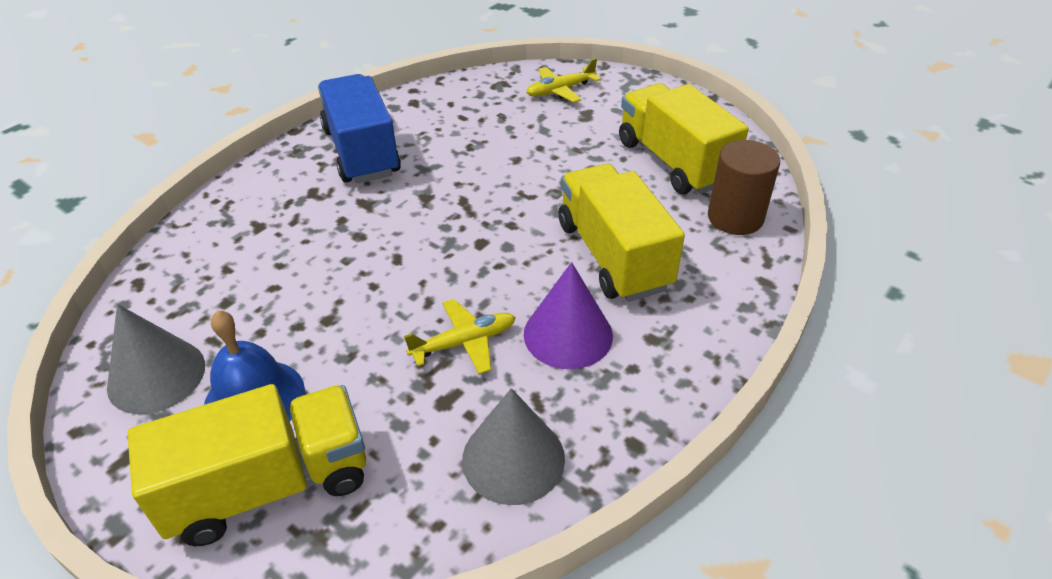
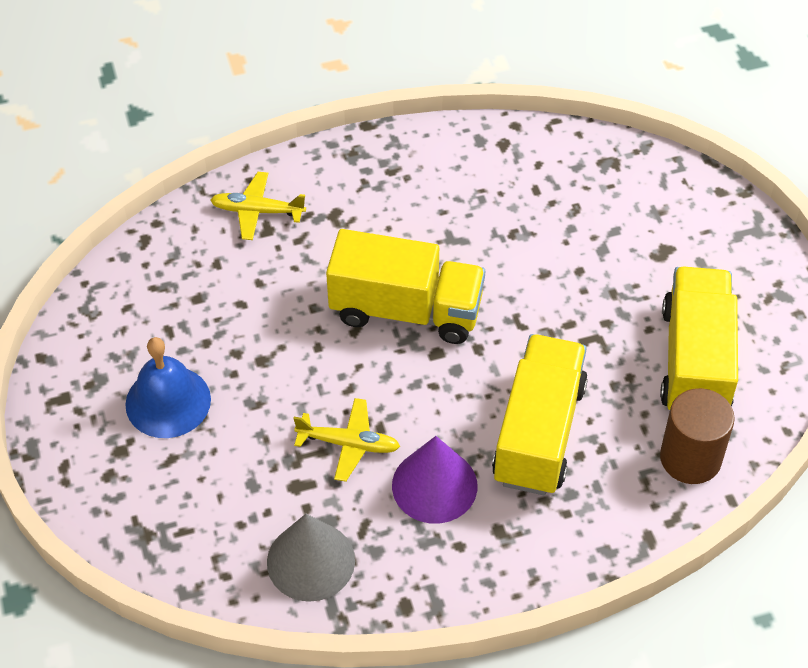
camera: 35 degrees right, 10 degrees up
(156, 376) = (114, 340): grey cone -> none
(269, 485) = (138, 478): yellow truck -> yellow truck (406, 310)
(361, 152) = (409, 186): blue truck -> none
(560, 90) = (665, 204): yellow plane -> yellow plane (258, 211)

